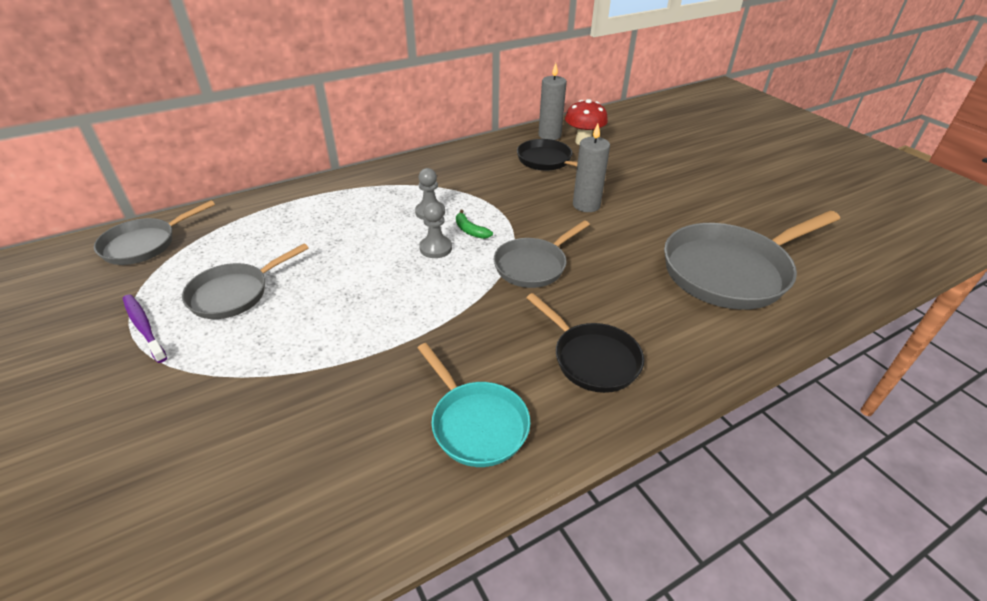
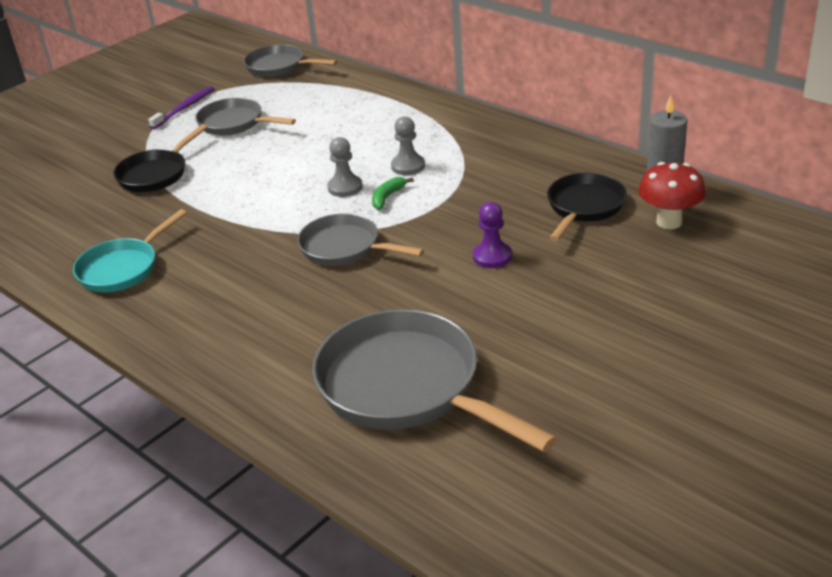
camera: 75 degrees right, 5 degrees down
(586, 205) = (492, 256): grey candle -> purple pawn
(592, 359) = (214, 310): black pan -> black pan (156, 174)

